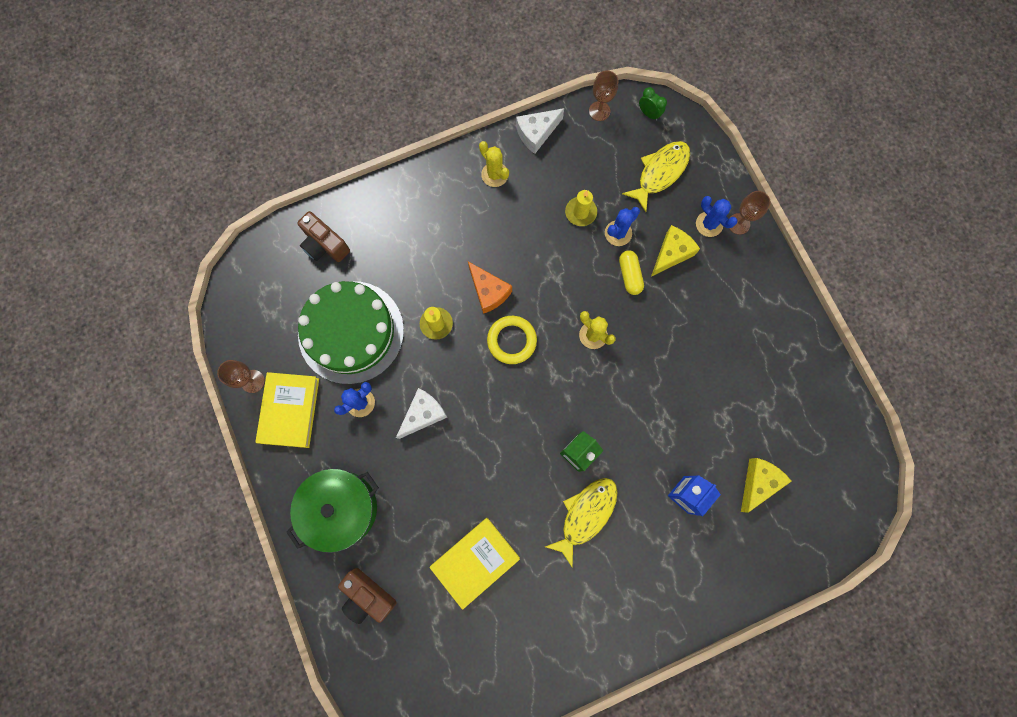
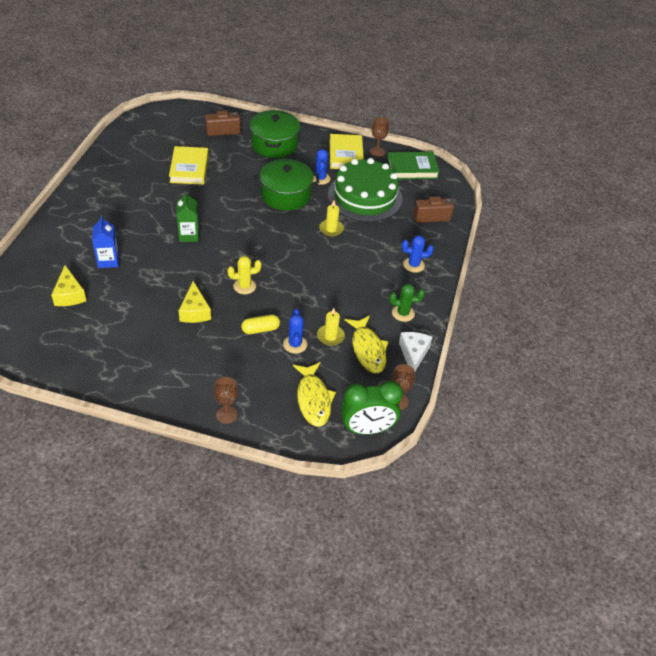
camera: 125 degrees right, 30 degrees down
(252, 321) = (412, 168): none -> green book
(289, 410) = (346, 155): yellow book -> yellow book turned 45 degrees clockwise
(423, 414) = (286, 195): white cheese -> green pot
(489, 291) = (326, 261): orange cheese -> none
(494, 175) = (403, 313): yellow cactus -> green cactus
(511, 340) = (284, 251): yellow ring -> none
(585, 515) = (155, 217): yellow fish -> yellow fish (367, 349)
(629, 275) = (260, 329): yellow capsule -> yellow capsule turned 45 degrees counterclockwise
(648, 114) = (367, 429): green clock -> green clock, size x2.18
(671, 253) = (250, 361): yellow cheese -> yellow cheese (195, 311)
(709, 224) = (246, 397): blue cactus -> blue cactus (413, 265)

